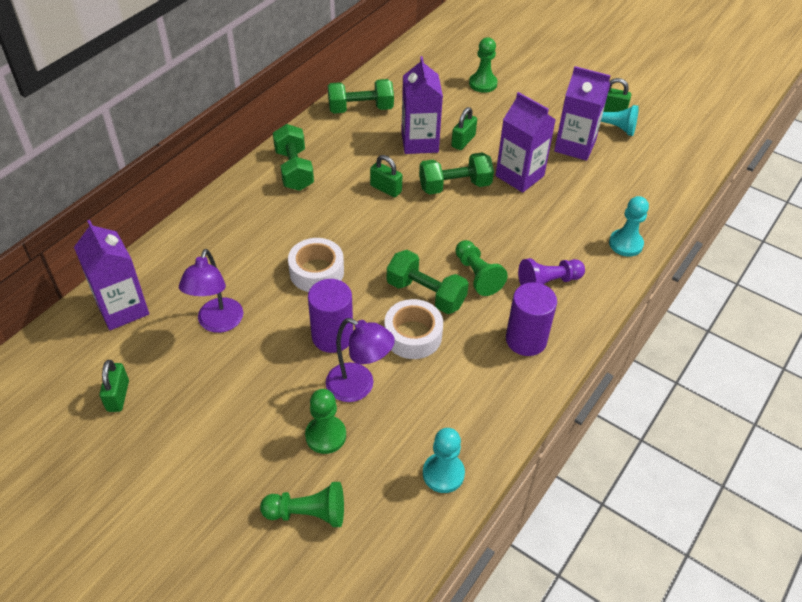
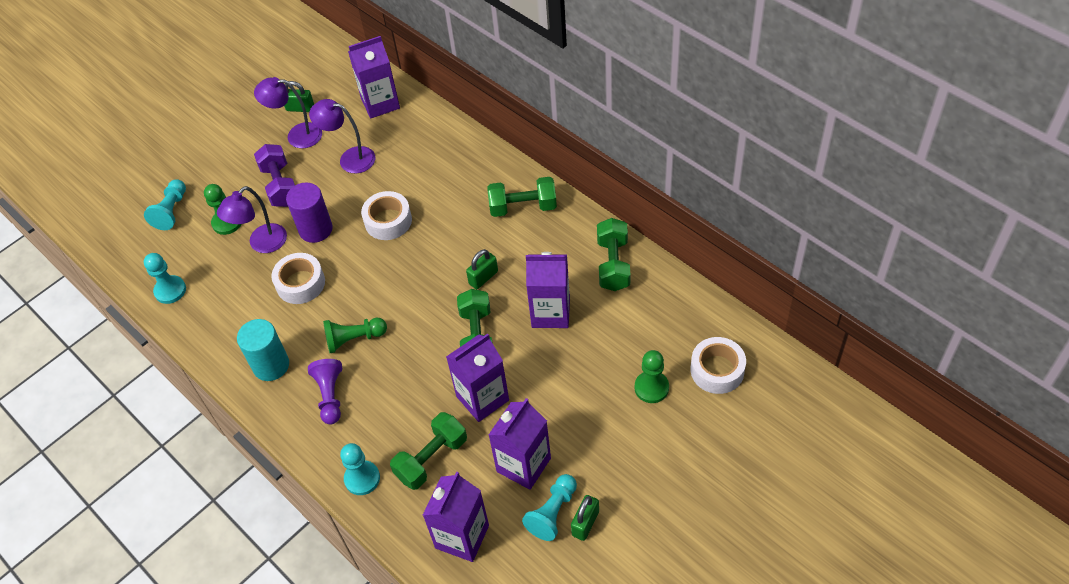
camera: 105 degrees right, 5 degrees up
(171, 389) = (297, 135): none -> purple lamp
(261, 389) = (280, 185): none -> purple dumbbell
(308, 513) = (171, 211): green pawn -> turquoise pawn
(426, 294) = (342, 297): green dumbbell -> green dumbbell (431, 459)
(458, 53) = (717, 370): none -> white tape
(463, 141) = (547, 353): green padlock -> none
(526, 340) = (271, 365): purple cylinder -> turquoise cylinder
(651, 174) = (462, 536): none -> purple carton

